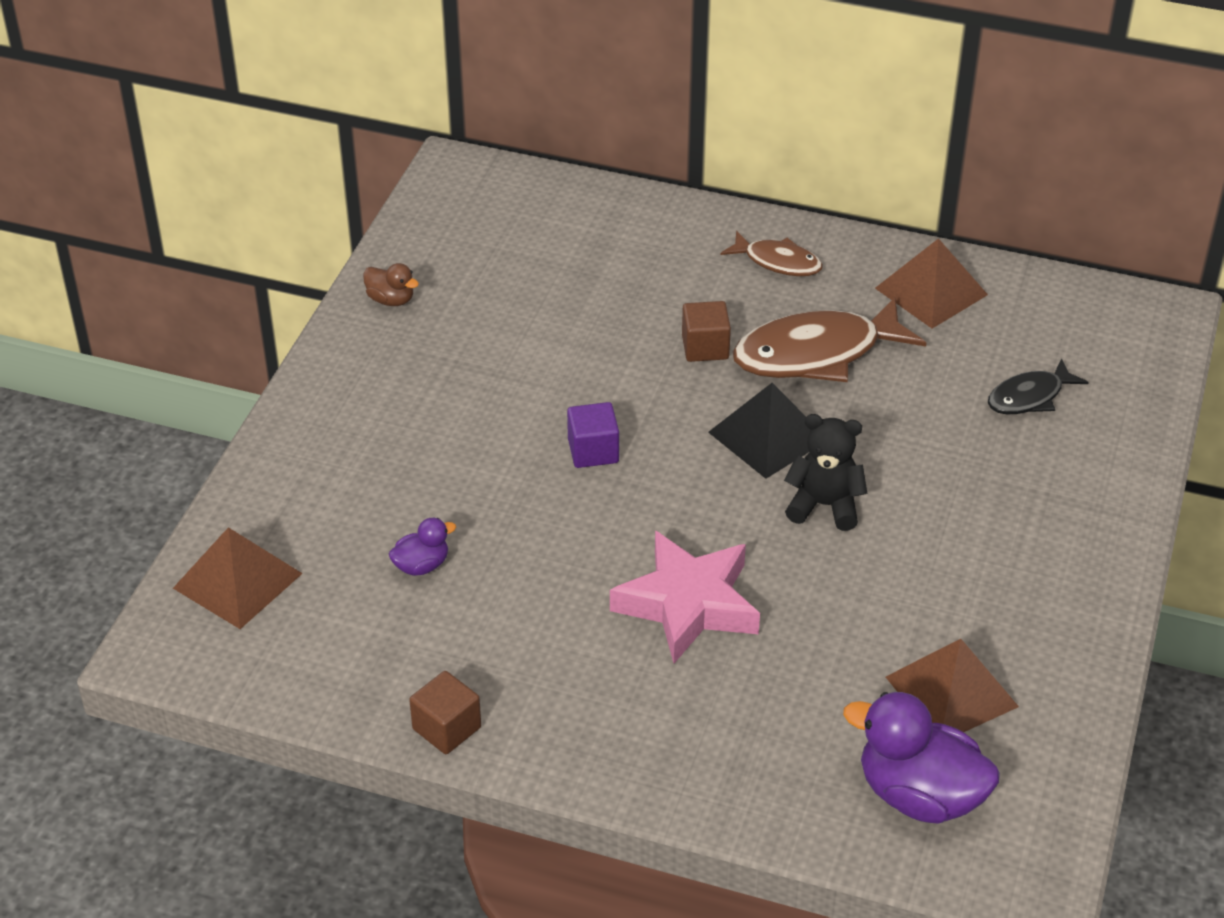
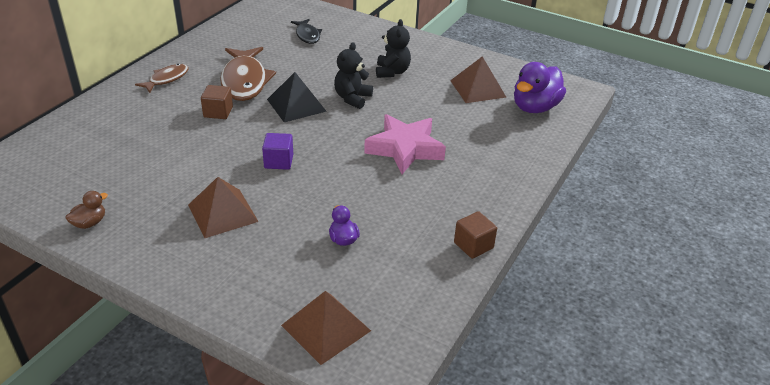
camera: 80 degrees left, 5 degrees down
(931, 291) = (221, 44): brown pyramid -> brown pyramid (222, 213)
(951, 547) = (392, 72): none -> black teddy bear

